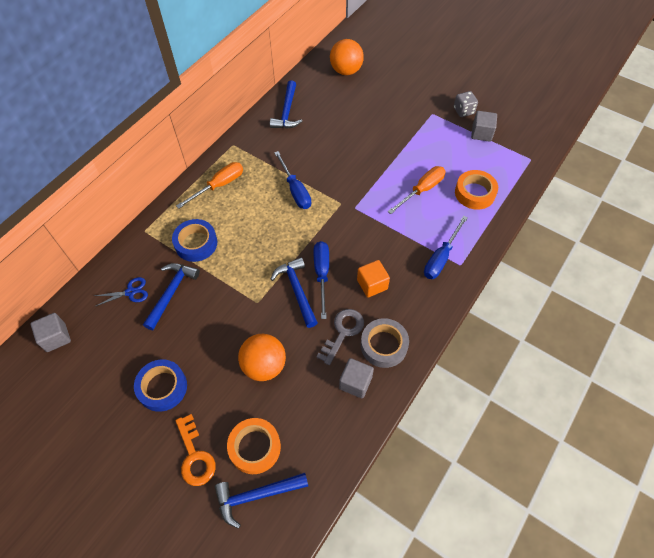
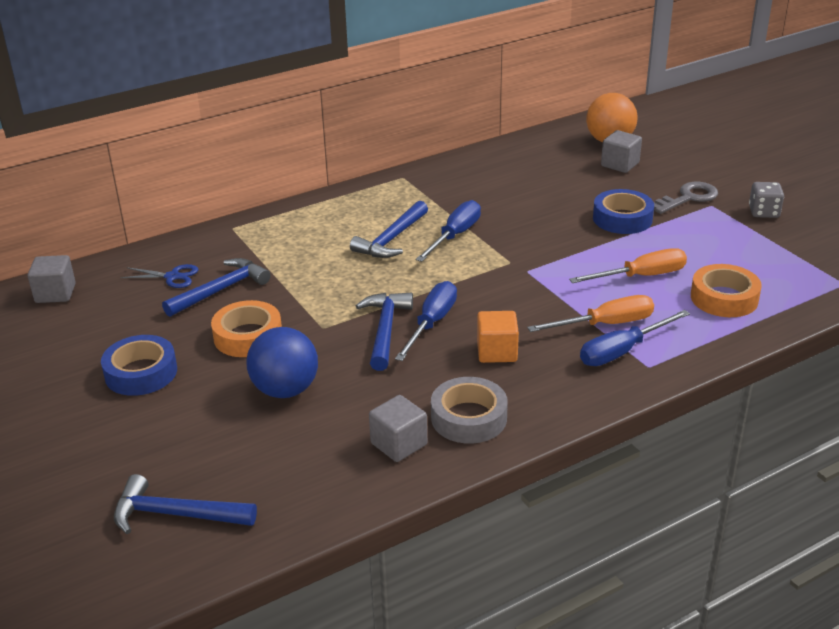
camera: 25 degrees right, 25 degrees down
(194, 455) = (129, 449): orange key -> none
(196, 243) = (286, 254): blue tape -> blue tape (622, 218)
(219, 185) = (356, 209): orange screwdriver -> orange screwdriver (605, 324)
(255, 447) = (211, 466): orange tape -> orange tape (248, 336)
(264, 365) = (285, 390): orange ball -> blue ball
(287, 112) = (498, 162): blue hammer -> blue hammer (391, 239)
(295, 190) = (455, 235): blue screwdriver -> blue screwdriver turned 150 degrees counterclockwise
(342, 332) = (418, 388): grey key -> grey key (688, 198)
(481, 133) = (777, 240): grey cube -> grey cube (620, 164)

